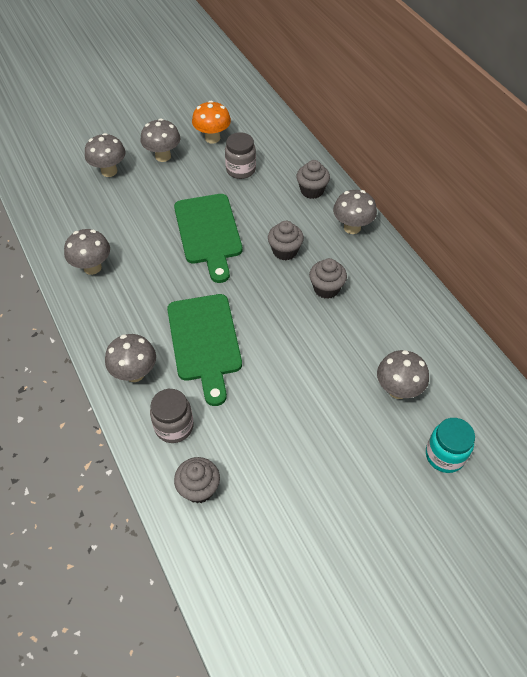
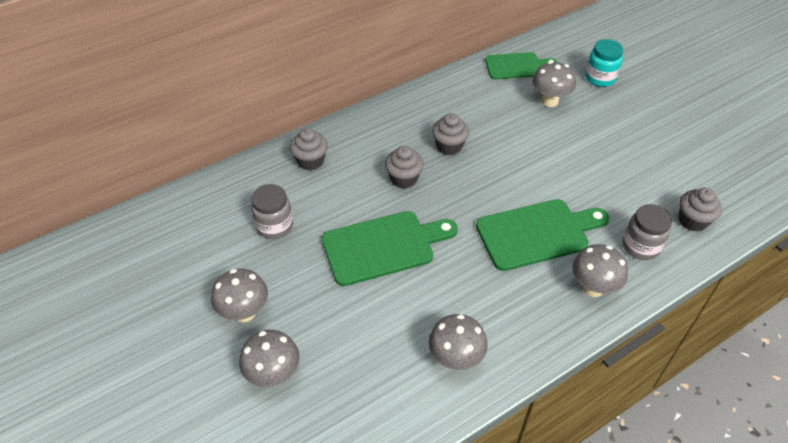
camera: 95 degrees left, 5 degrees down
(212, 138) = (210, 261): orange mushroom -> none
(352, 227) = (364, 129): grey mushroom -> none
(461, 367) = (516, 66): none -> green cutting board

